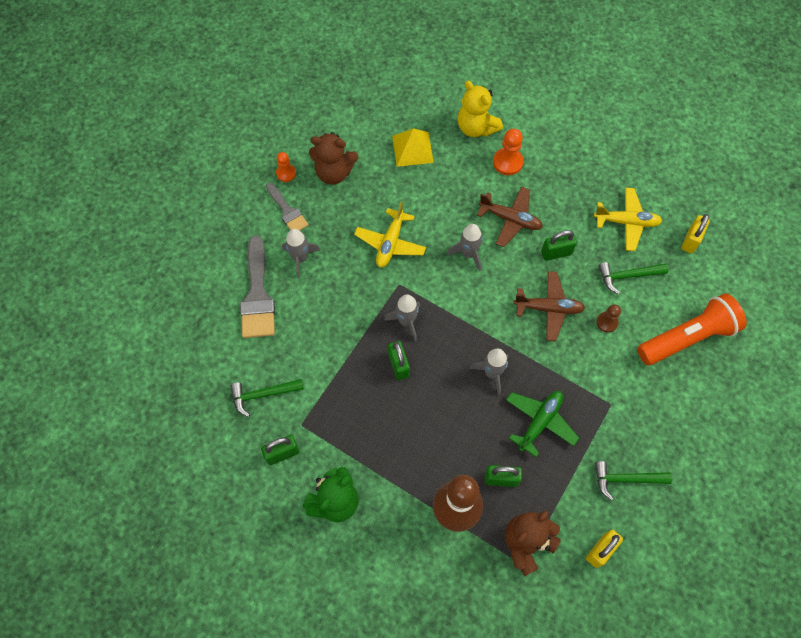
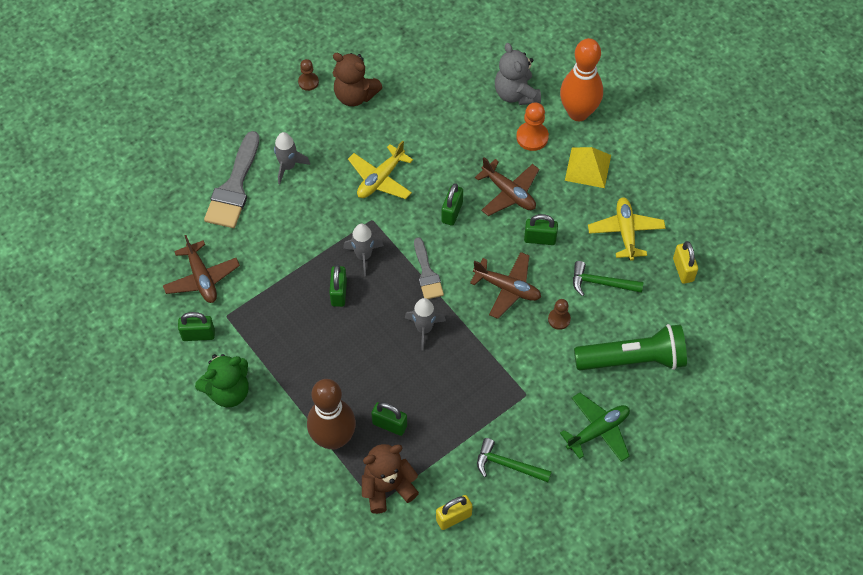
camera: 20 degrees right, 5 degrees down
(262, 395) = (202, 278): green hammer -> brown plane
(286, 173) = (308, 82): orange pawn -> brown pawn
(287, 211) = (294, 118): grey brush -> grey brush (427, 273)
(412, 149) = (442, 95): yellow pyramid -> yellow pyramid (588, 167)
(468, 254) = (452, 212): grey rocket -> green padlock
(476, 128) = (516, 94): yellow teddy bear -> grey teddy bear
(537, 128) = (578, 113): none -> orange bowling pin
(540, 422) = (449, 387): green plane -> green plane (598, 431)
(626, 222) = (625, 232): yellow plane -> yellow plane turned 120 degrees counterclockwise
(687, 338) = (633, 359): orange flashlight -> green flashlight
(690, 240) = (683, 270): yellow padlock -> yellow padlock turned 60 degrees counterclockwise

